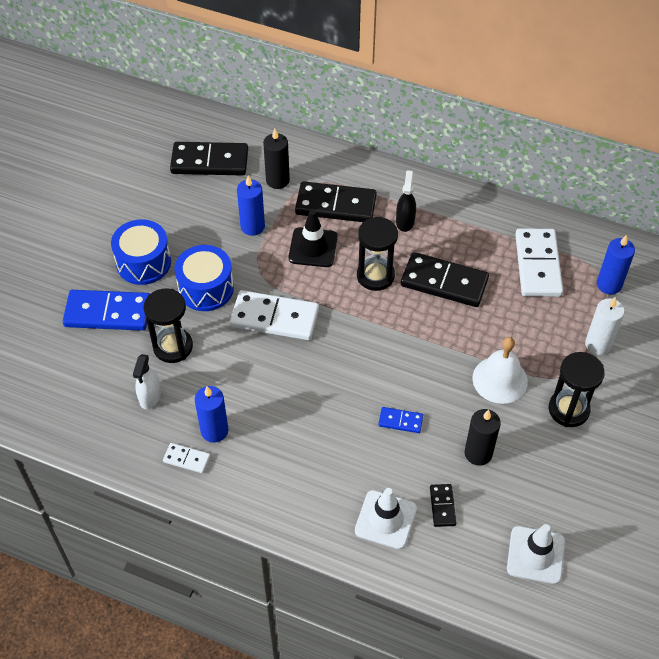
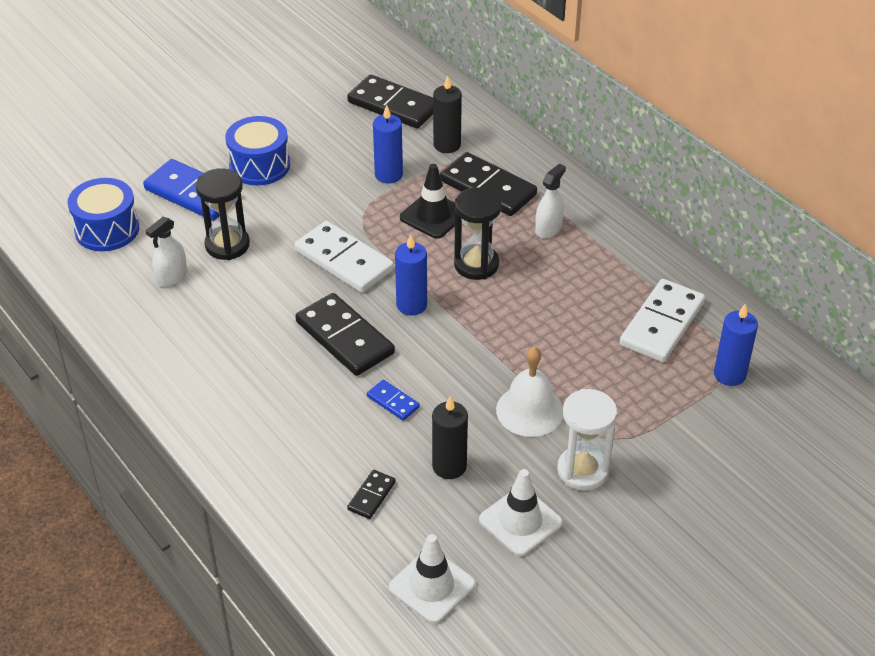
camera: 30 degrees right, 10 degrees down
(186, 459) = (160, 343): white domino -> none
(206, 288) = (299, 209): blue drum -> blue drum (107, 229)
(214, 431) = (206, 331): blue candle -> blue candle (411, 305)
(385, 519) = (304, 481): white traffic cone -> white traffic cone (520, 521)
(405, 221) = (548, 229): black spray bottle -> white spray bottle
(444, 282) = (544, 299): black domino -> black domino (344, 338)
(568, 409) = (583, 470): black hourglass -> white hourglass
(598, 344) = (668, 425): white candle -> none

